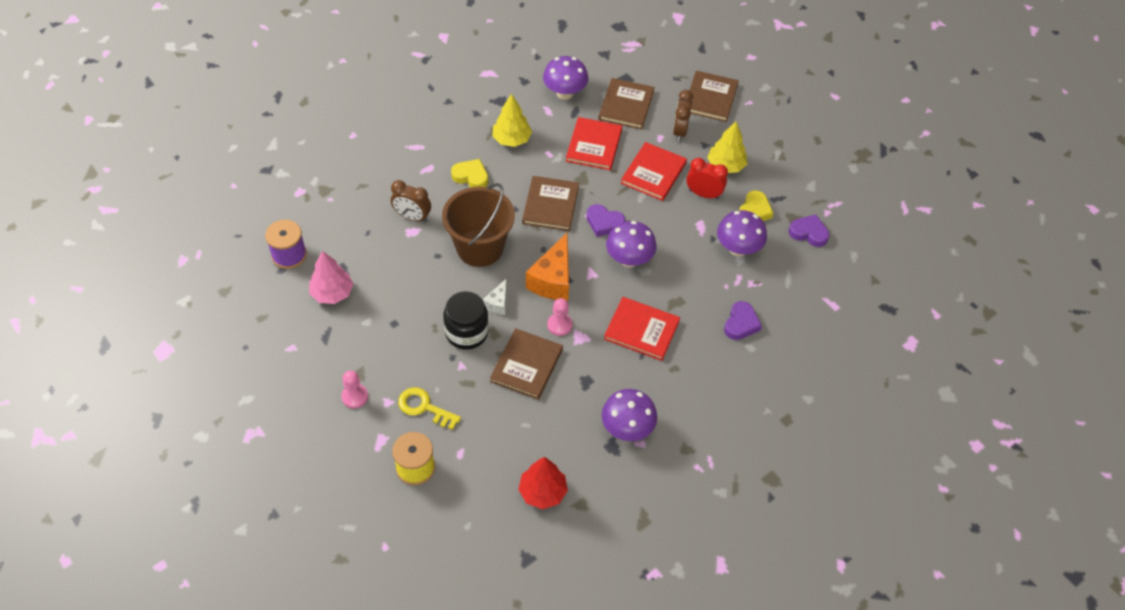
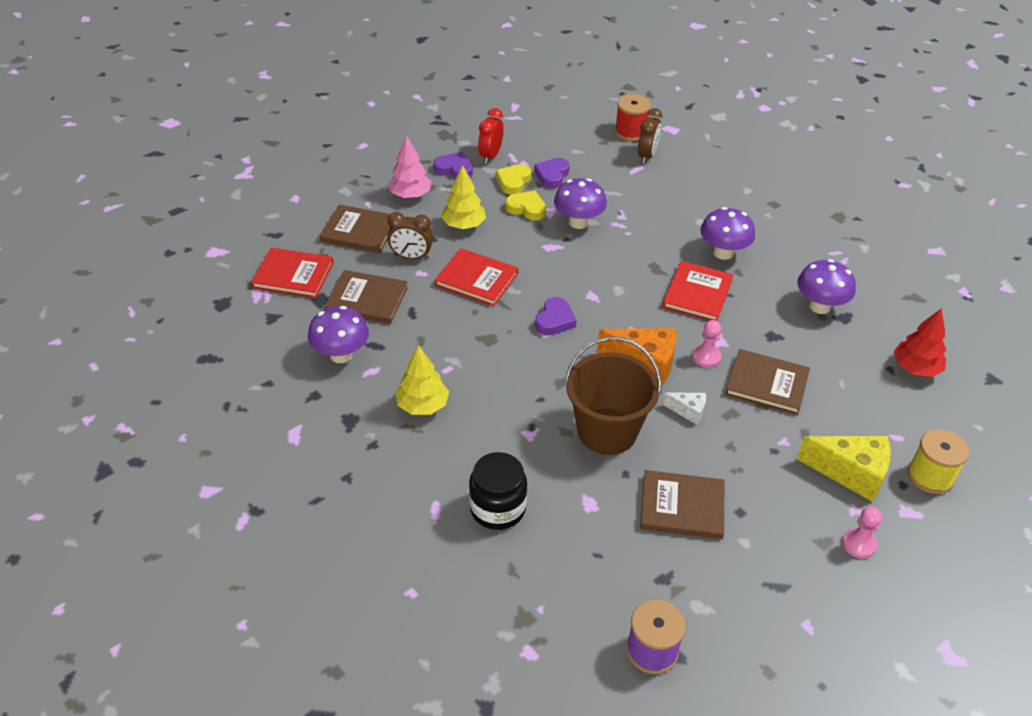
camera: 90 degrees left, 10 degrees down
(332, 293) = (708, 586): pink tree -> pink tree (410, 195)
(412, 217) = (565, 505): brown clock -> brown clock (647, 156)
(424, 407) = (850, 473): yellow key -> yellow cheese
(466, 332) = (736, 438): black jar -> black jar (497, 508)
(471, 177) = (489, 445): yellow heart -> yellow heart (513, 182)
(550, 205) = (532, 366): brown book -> brown book (682, 507)
(594, 145) = (433, 328): red book -> red book (293, 275)
(629, 259) = (605, 301): purple mushroom -> purple mushroom (723, 253)
(703, 194) = (506, 243): red clock -> red clock (490, 156)
(741, 324) = (673, 225): purple heart -> purple heart (454, 169)
(897, 305) = (630, 132): none -> red spool

